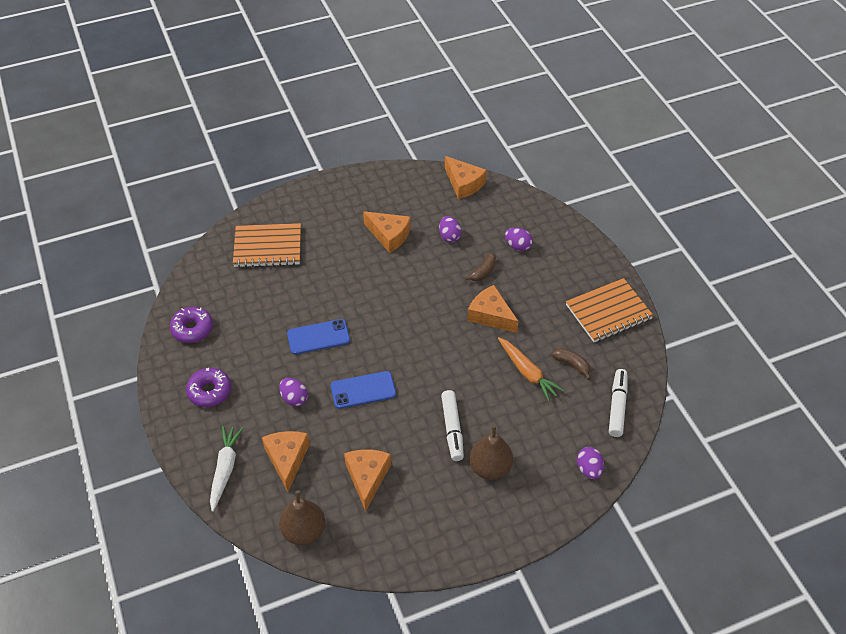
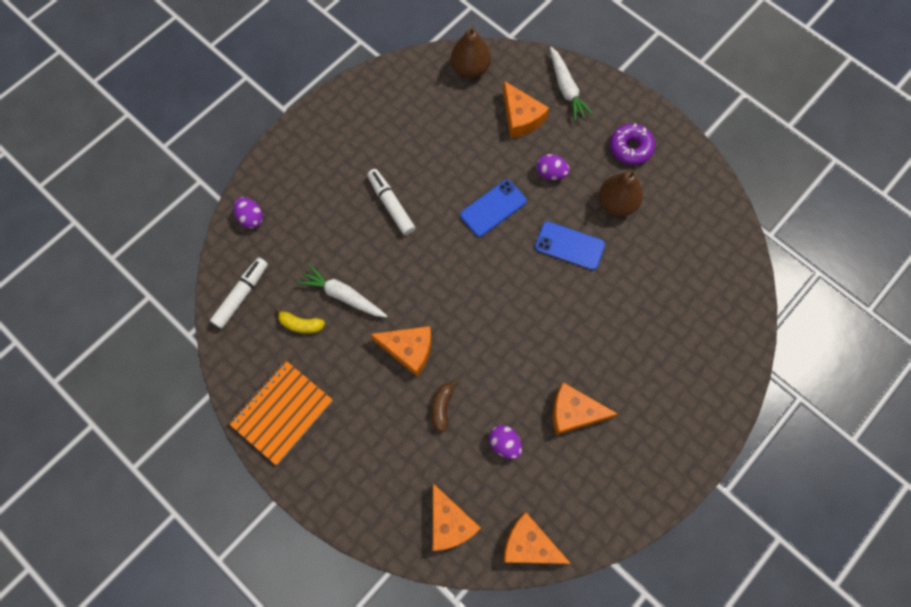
camera: 155 degrees right, 20 degrees up
(192, 329) = (695, 201): purple donut -> none
(268, 247) = (695, 332): orange notebook -> none
(318, 337) = (569, 246): blue phone -> blue phone turned 60 degrees clockwise
(367, 478) = (443, 130): orange cheese -> orange cheese (449, 522)
(490, 468) = (341, 183): brown pear -> brown pear (616, 203)
(518, 246) = (418, 465): purple egg -> none
(527, 372) = (343, 295): orange carrot -> white carrot
(572, 365) = (301, 324): brown banana -> yellow banana
(617, 406) = (241, 295): white marker -> white marker turned 135 degrees counterclockwise

